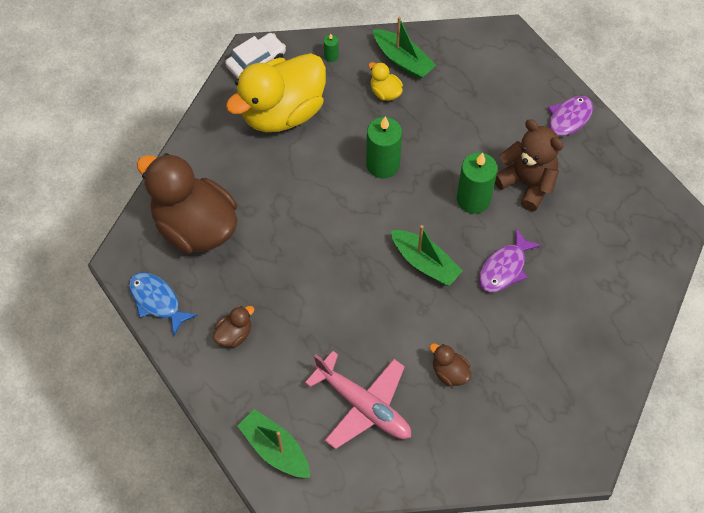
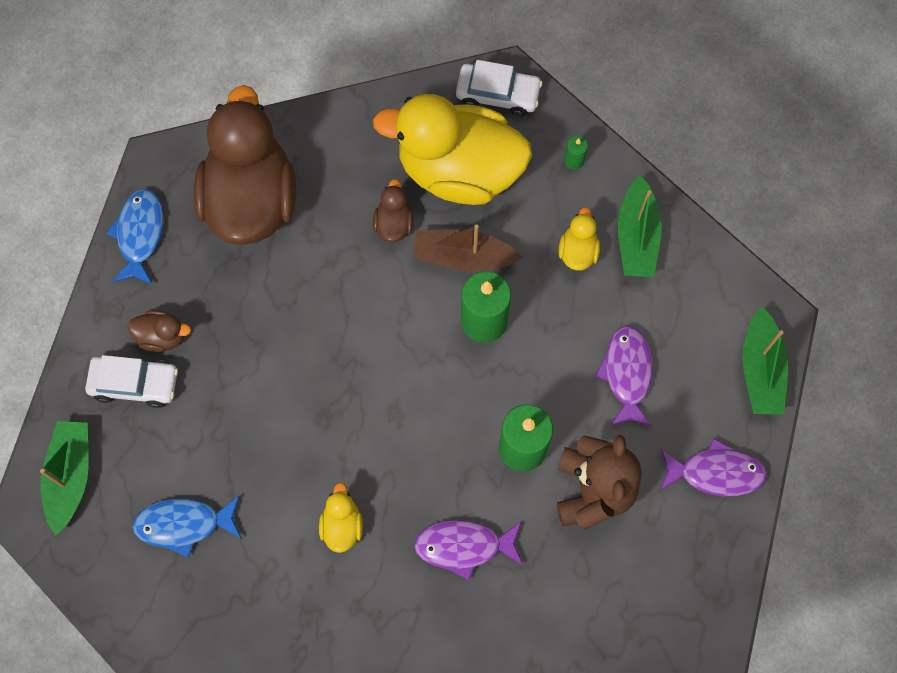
camera: 50 degrees right, 10 degrees up
(250, 371) = (135, 383): none -> white car
(335, 147) = (463, 257): none -> brown boat
(363, 405) = (184, 524): pink plane -> blue fish
(425, 263) = (400, 458): green boat -> green boat (760, 370)
(438, 321) = (342, 525): none -> yellow duck
(449, 372) = (290, 583): brown duck -> brown duck (394, 224)
(476, 120) = (627, 374): none -> purple fish

